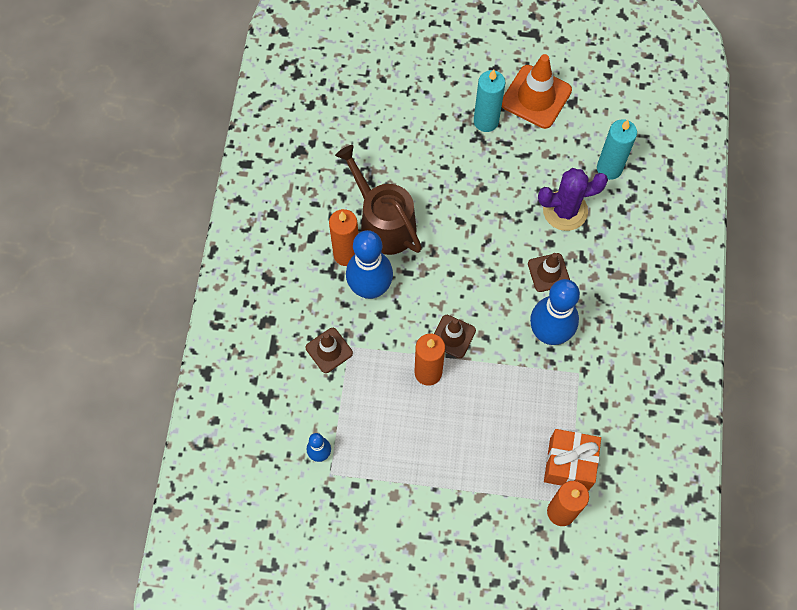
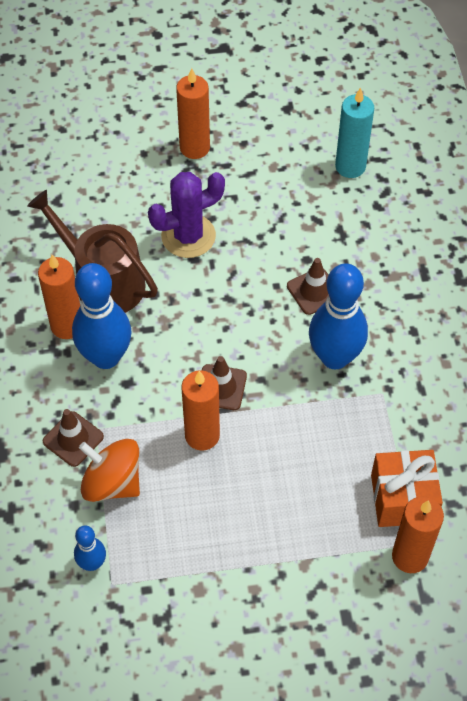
camera: 15 degrees left, 10 degrees down
(350, 393) = (112, 482): none -> orange spinning top
(486, 121) = (194, 148): turquoise candle -> orange candle
(536, 97) = (245, 111): orange traffic cone -> none
(565, 210) = (313, 221): purple cactus -> purple cactus (188, 236)

